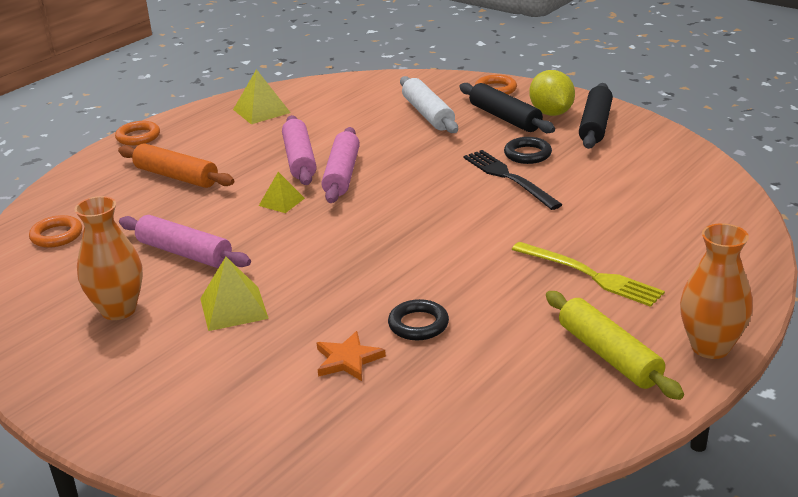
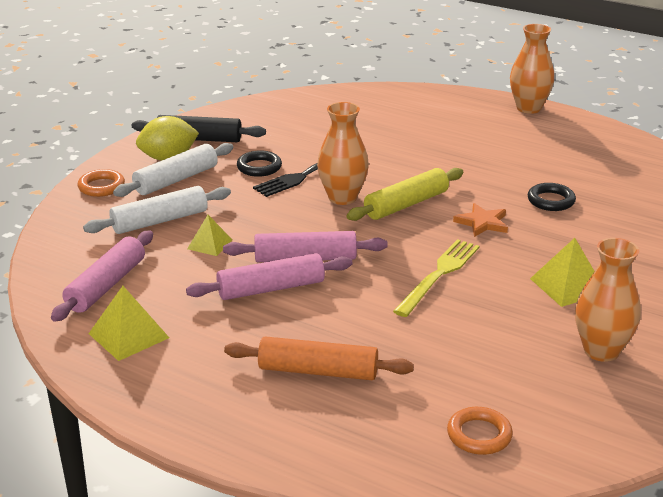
camera: 100 degrees left, 0 degrees up
(138, 137) = (200, 431): orange ring -> none
(176, 176) = (318, 371): orange rolling pin -> orange rolling pin turned 75 degrees clockwise
(185, 253) = (487, 331): pink rolling pin -> pink rolling pin (106, 285)
(281, 202) = (369, 287): yellow pyramid -> yellow pyramid (209, 244)
(348, 360) = (609, 225): orange star -> orange star (482, 223)
(453, 195) = (342, 198): none -> orange vase
(505, 118) = (176, 180): black rolling pin -> white rolling pin
(590, 275) = (458, 142): yellow fork -> yellow fork (439, 275)
(609, 355) = (553, 136): yellow rolling pin -> yellow rolling pin (406, 204)

